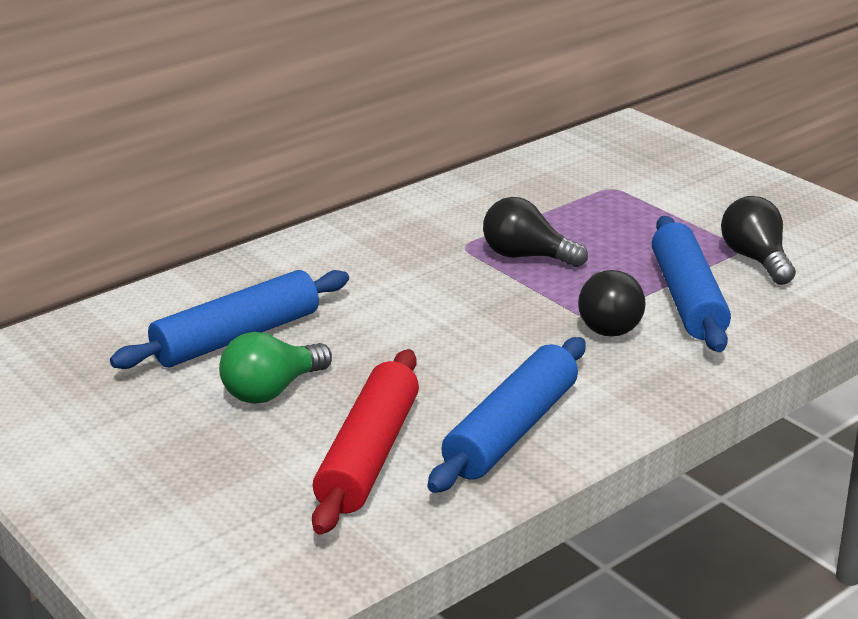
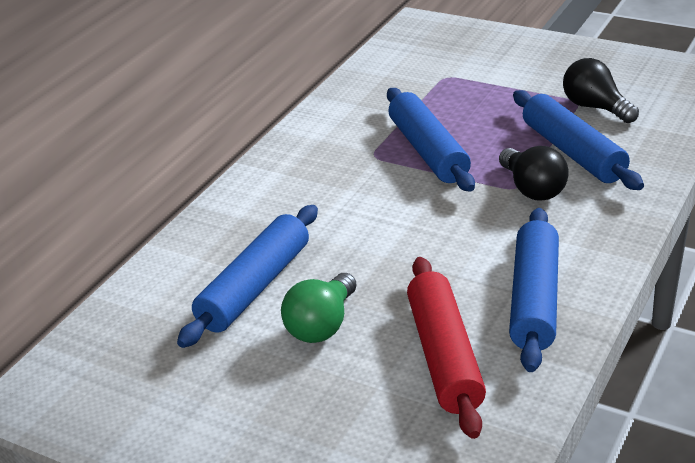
camera: 20 degrees left, 5 degrees up
(526, 256) = (428, 151): black light bulb -> blue rolling pin

